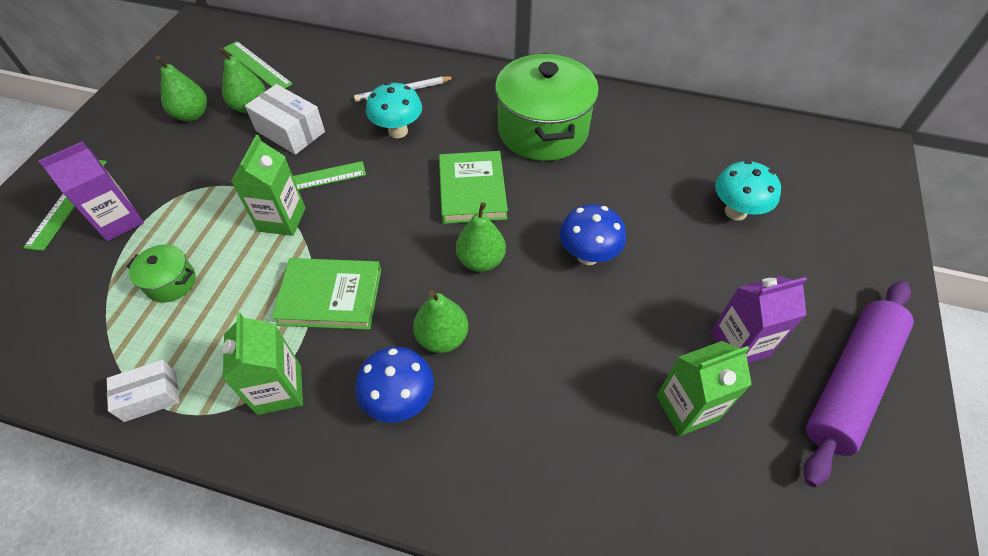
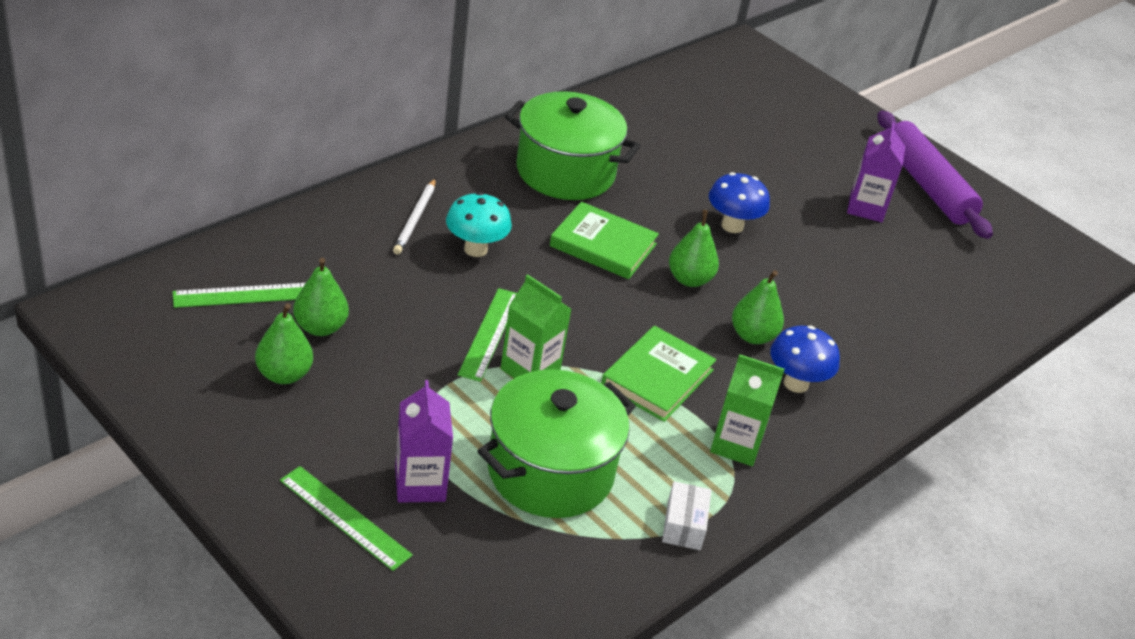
camera: 65 degrees left, 15 degrees down
(171, 282) = (550, 472): green pot -> green pot, size x2.23
(290, 131) = (398, 316): white box -> none
(686, 408) = (898, 258): green carton -> none
(735, 212) = (750, 138): turquoise mushroom -> none

